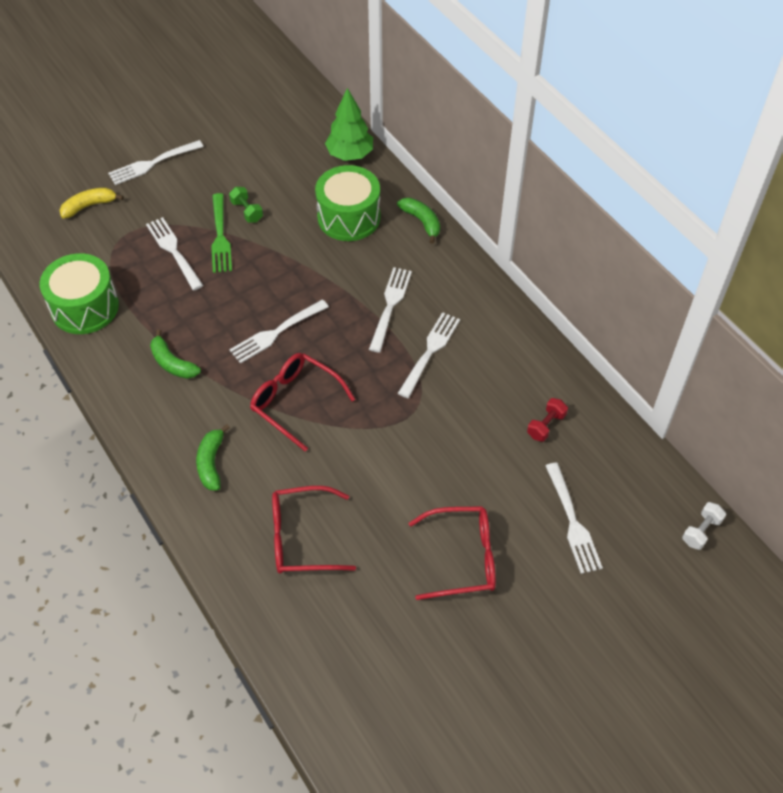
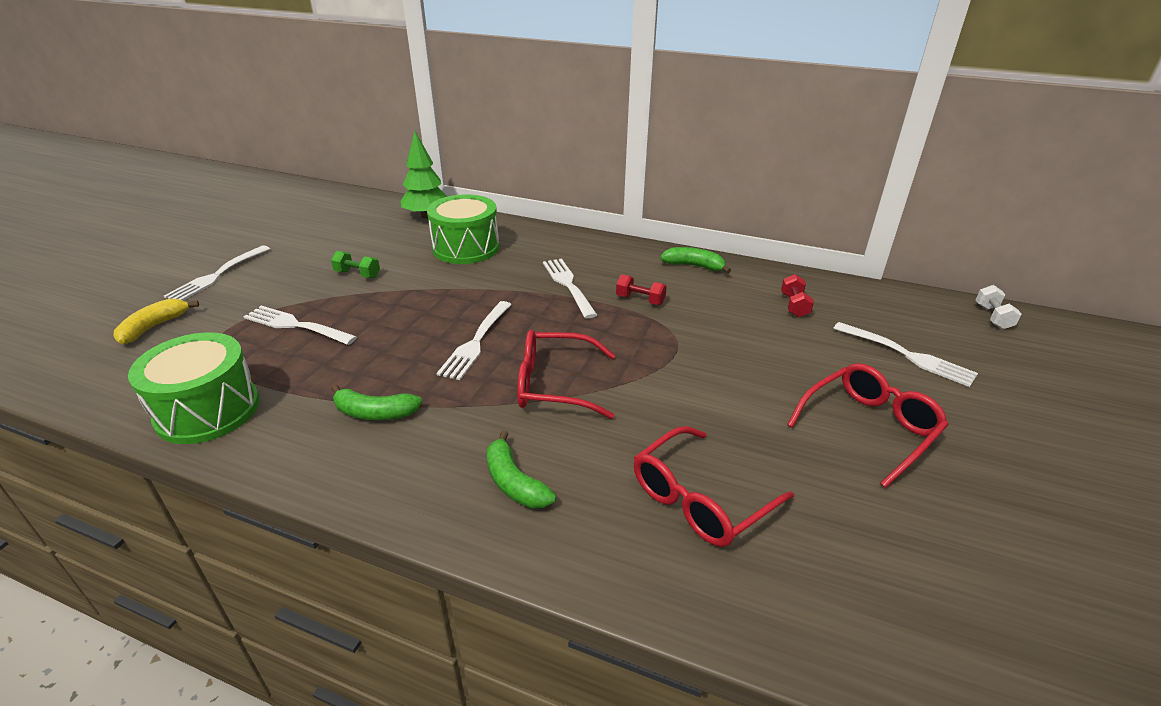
camera: 35 degrees left, 20 degrees down
(220, 236) = (343, 298): green fork -> none
(422, 222) = (534, 231): green banana -> green banana (694, 266)
(430, 352) = (640, 300): white fork -> red dumbbell

